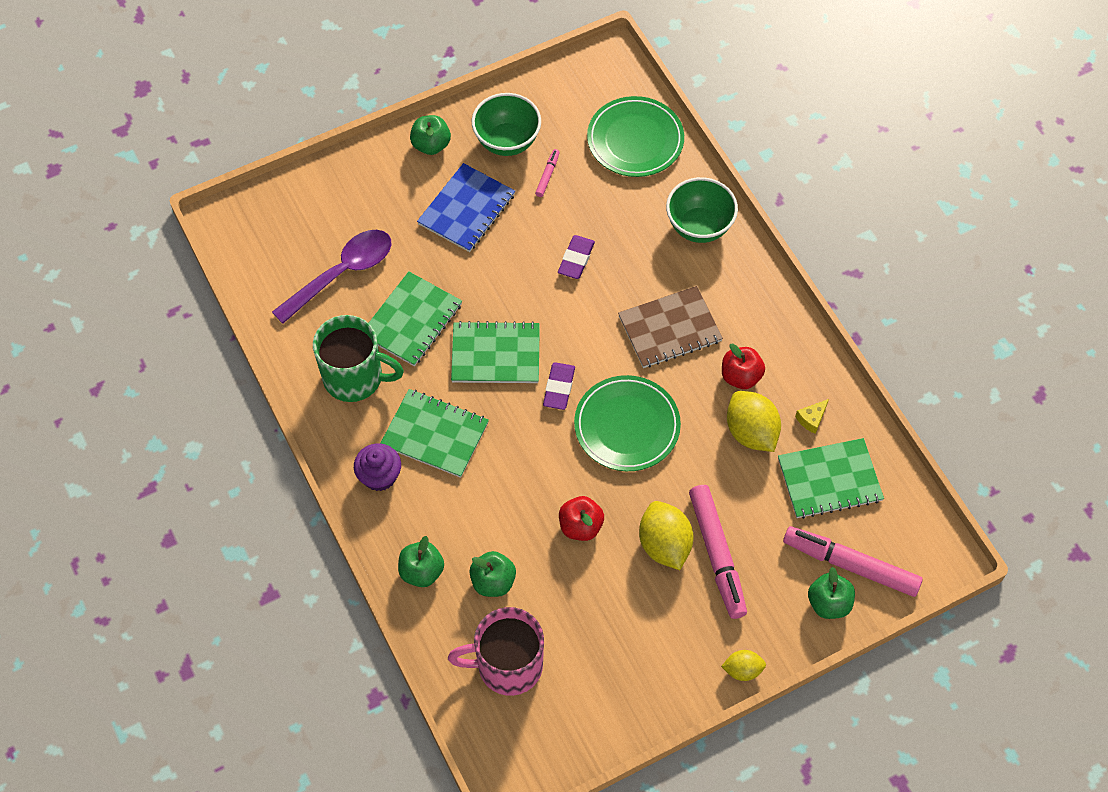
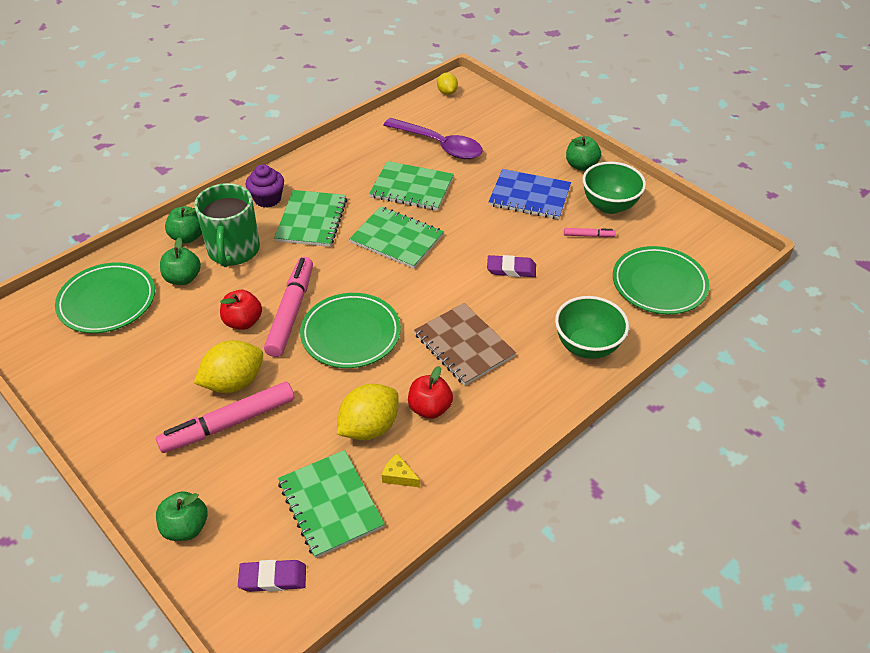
camera: 75 degrees right, 15 degrees down
(354, 377) = (350, 169): green mug -> green mug (233, 251)
(495, 354) = (396, 239): green notebook -> green notebook turned 45 degrees counterclockwise
(508, 665) = (107, 301): pink mug -> green plate
(559, 388) = (376, 283): purple eraser -> purple eraser (273, 578)
(742, 670) = (107, 465): yellow lemon -> yellow lemon (447, 92)
(850, 565) = (233, 540): pink marker -> pink marker (291, 312)

